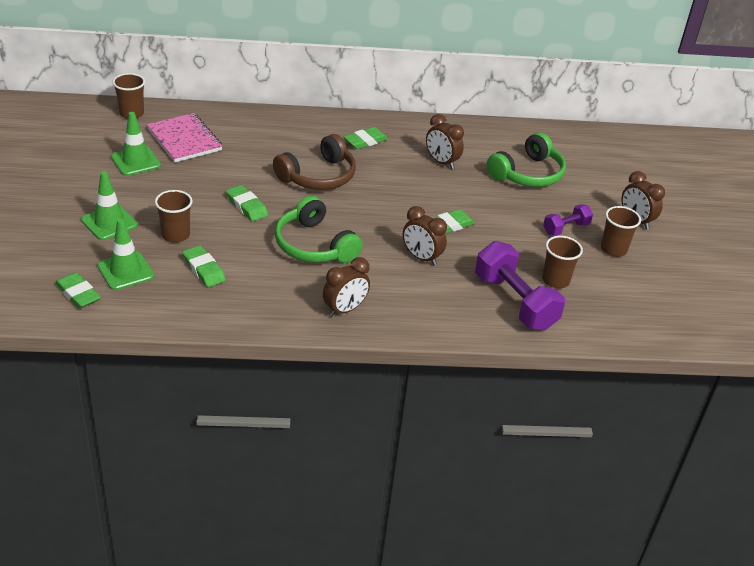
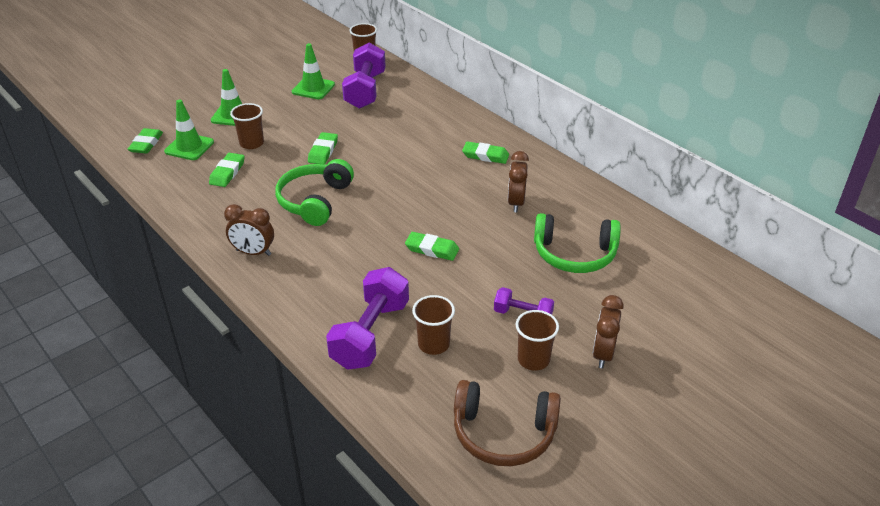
camera: 55 degrees right, 0 degrees up
(184, 140) = (365, 90): pink notebook -> purple dumbbell
(318, 176) = (405, 159): brown headphones -> brown headphones (503, 433)
(421, 258) = (366, 256): brown clock -> none

